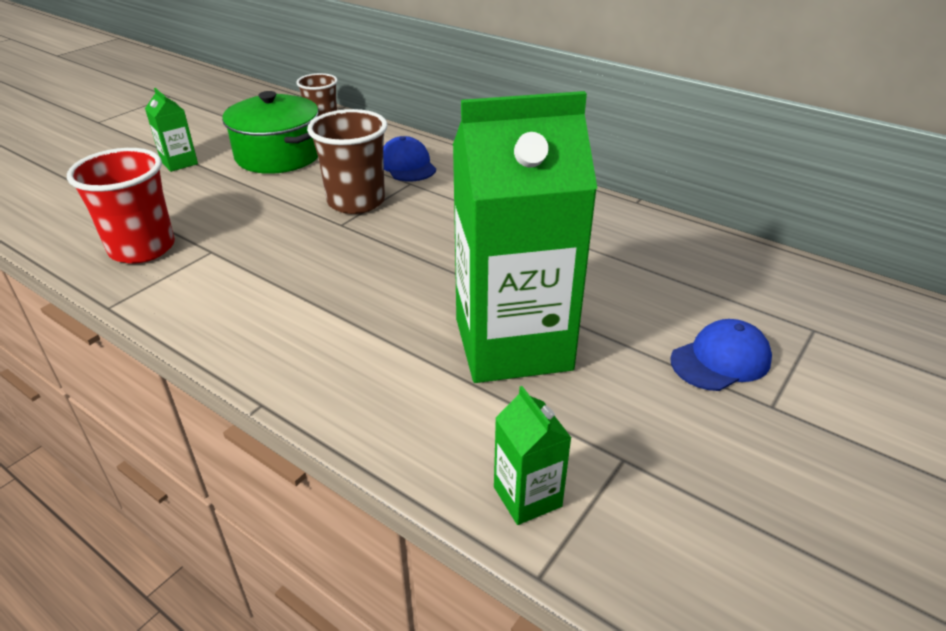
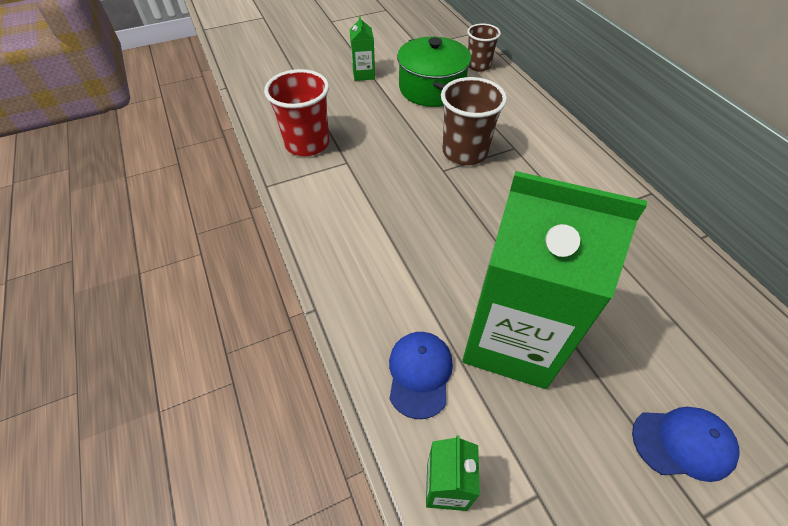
camera: 30 degrees right, 15 degrees up
(407, 165) = (521, 129): blue cap -> blue cap (420, 374)

